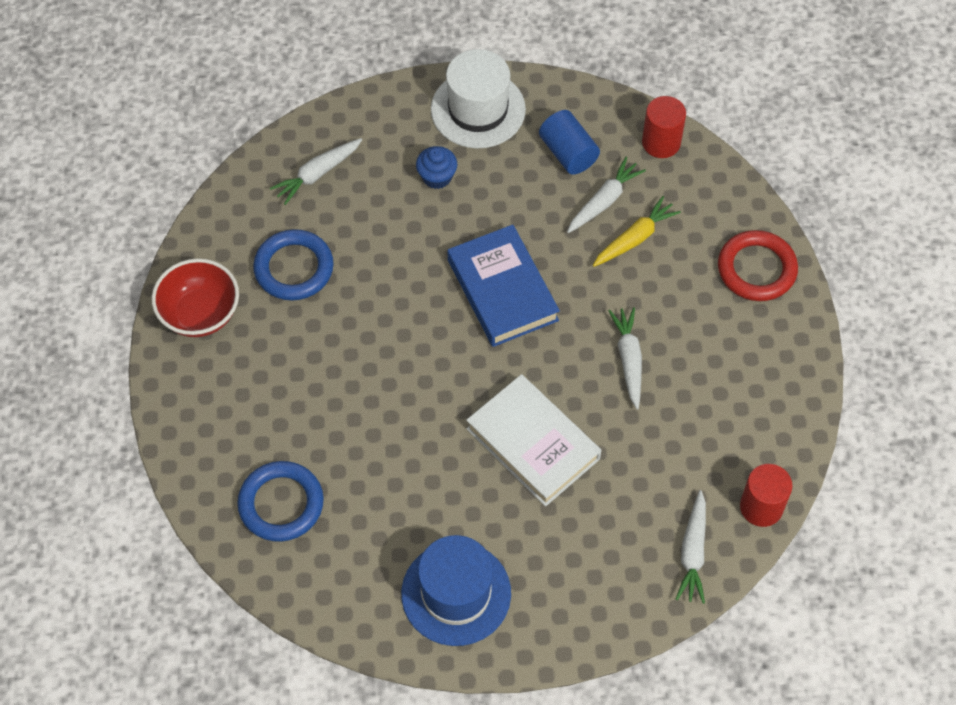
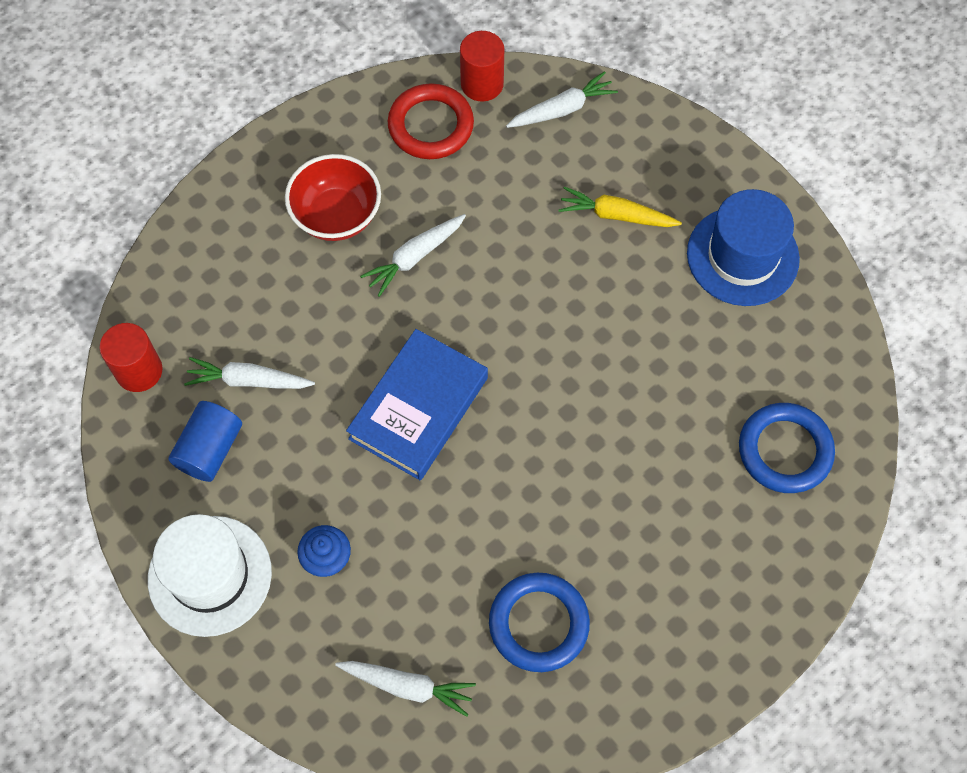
camera: 125 degrees left, 5 degrees up
(200, 314) = (660, 678): red bowl -> red bowl (336, 216)
(533, 444) = (559, 283): white book -> none
(635, 238) = (275, 328): yellow carrot -> yellow carrot (616, 215)
(756, 269) = (239, 209): red ring -> red ring (431, 125)

